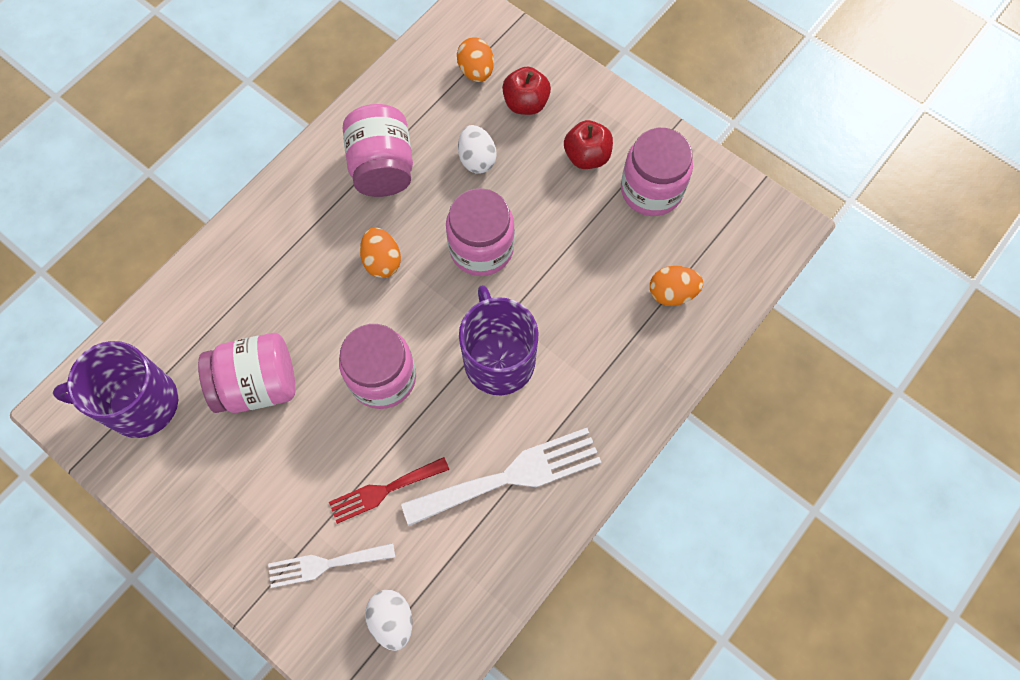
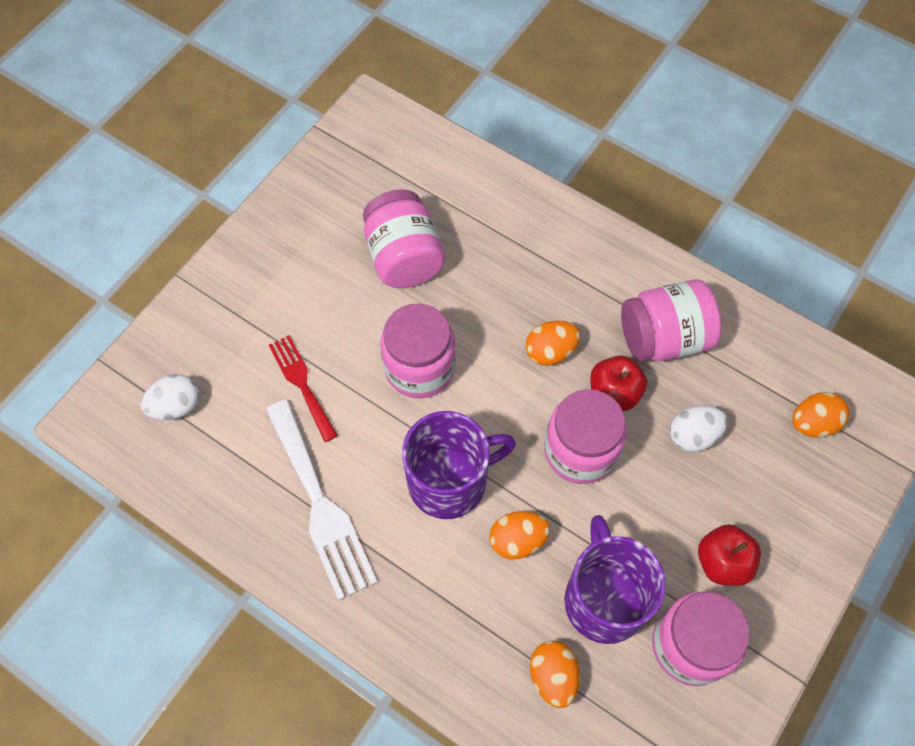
camera: 85 degrees right, 5 degrees down
(140, 403) = (378, 166): purple mug -> purple mug (604, 599)
(325, 564) = (229, 341): white fork -> none
(526, 103) = (781, 484): red apple -> red apple (614, 393)
(557, 308) = (517, 540): none -> orange egg

